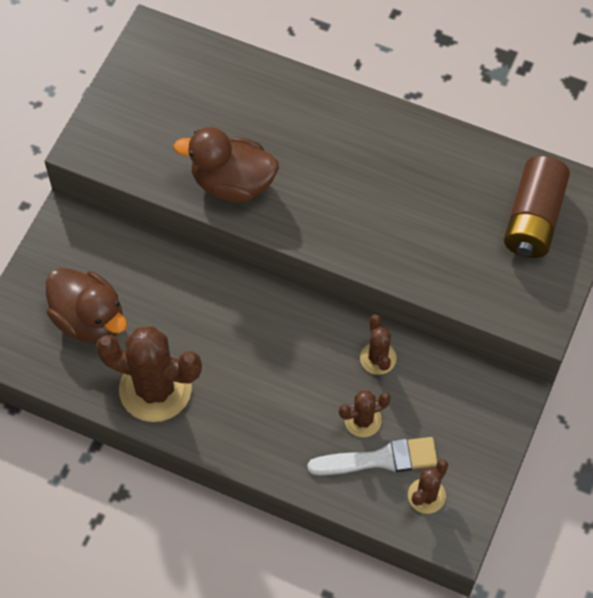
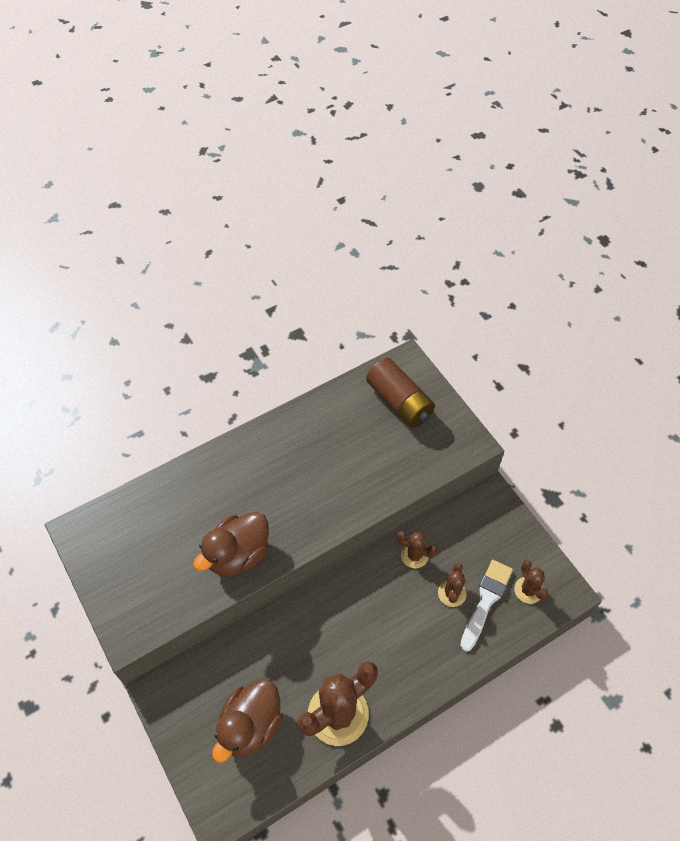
camera: 55 degrees left, 5 degrees down
(89, 319) = (250, 726): brown duck -> brown duck turned 135 degrees clockwise

